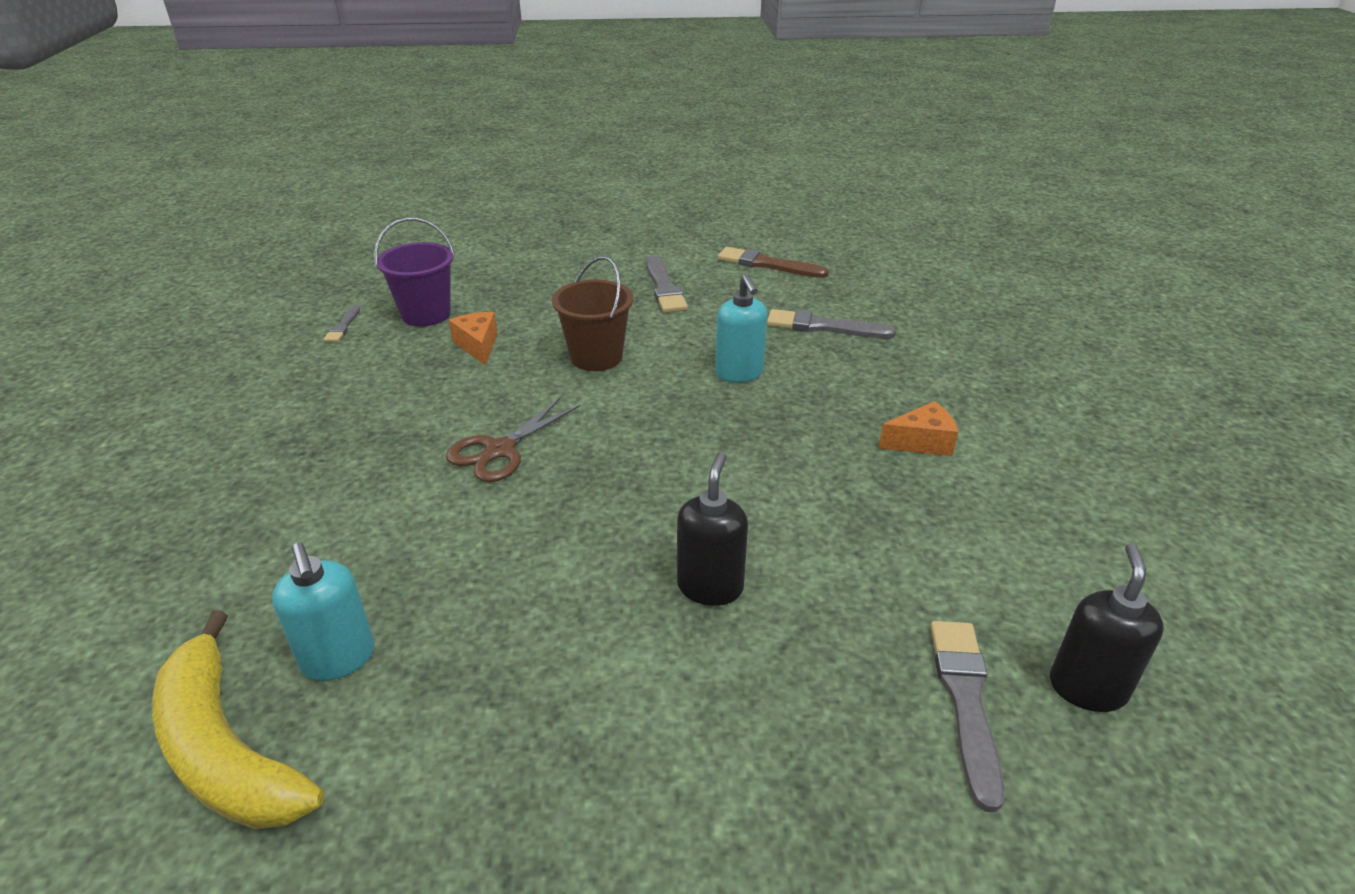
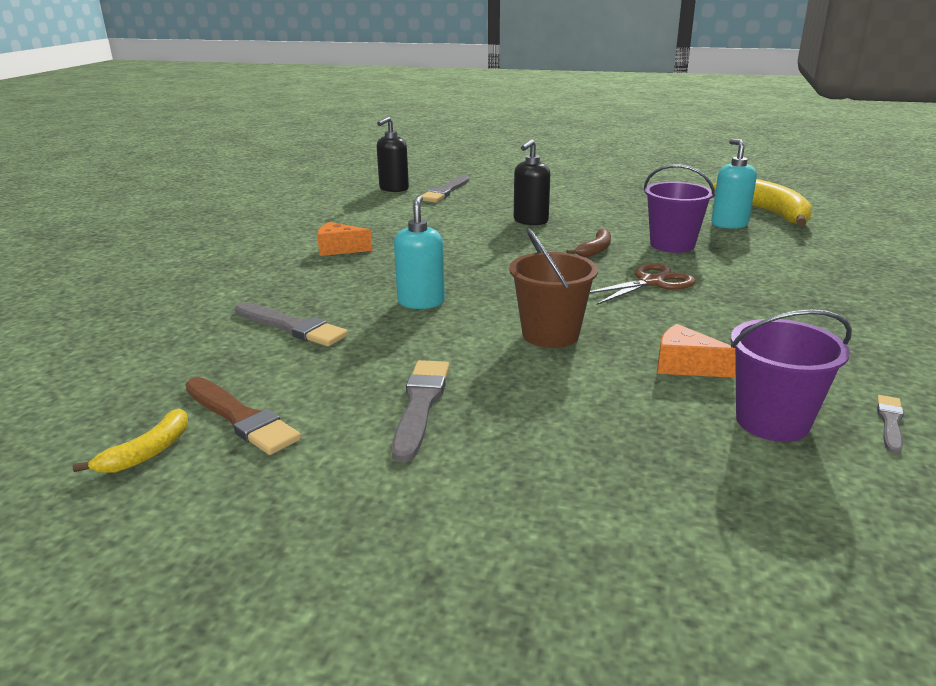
camera: 160 degrees left, 10 degrees down
(461, 552) = (672, 245): none -> purple bucket
(478, 346) = (685, 366): orange cheese -> orange cheese turned 120 degrees clockwise
(579, 512) = (595, 250): none -> brown banana
(793, 244) = (148, 452): none -> yellow banana

